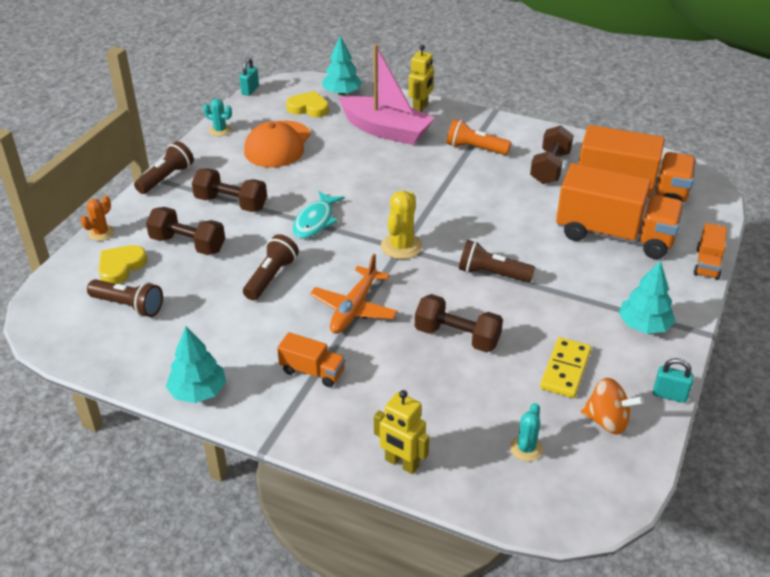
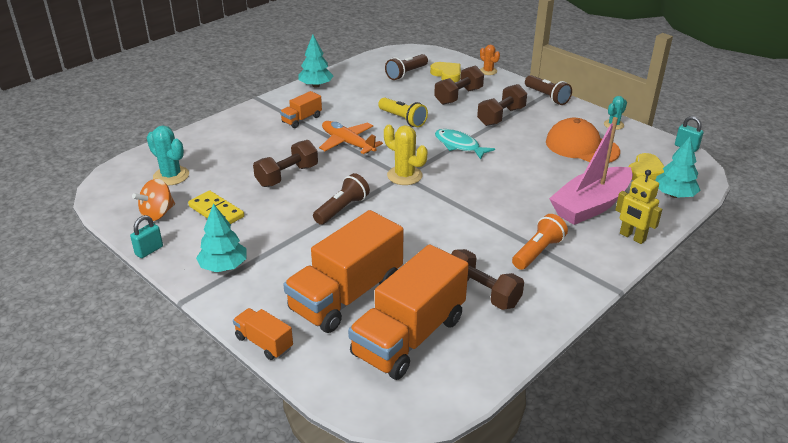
camera: 110 degrees right, 5 degrees down
(271, 277) = (403, 119): brown flashlight -> yellow flashlight
(401, 463) = (205, 133): yellow robot -> none
(526, 448) = (171, 176): turquoise cactus -> turquoise cactus, size x1.59

